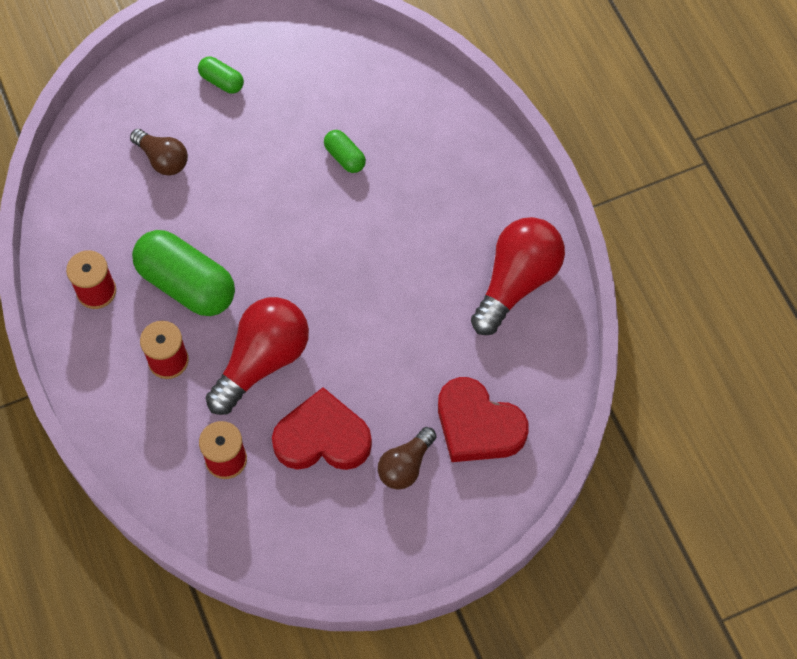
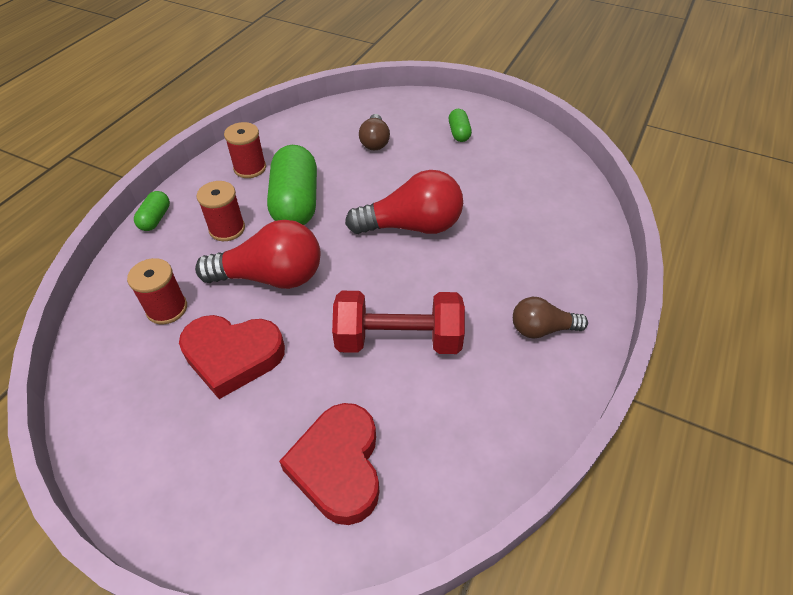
camera: 50 degrees right, 15 degrees down
(322, 438) = (233, 356): red heart -> red heart turned 135 degrees clockwise
(345, 157) = (480, 218): green capsule -> green capsule (155, 219)
(405, 465) = (251, 435): brown light bulb -> brown light bulb (541, 329)
(410, 314) = (398, 339): none -> red dumbbell
(516, 282) = (506, 394): red light bulb -> red light bulb (412, 226)

